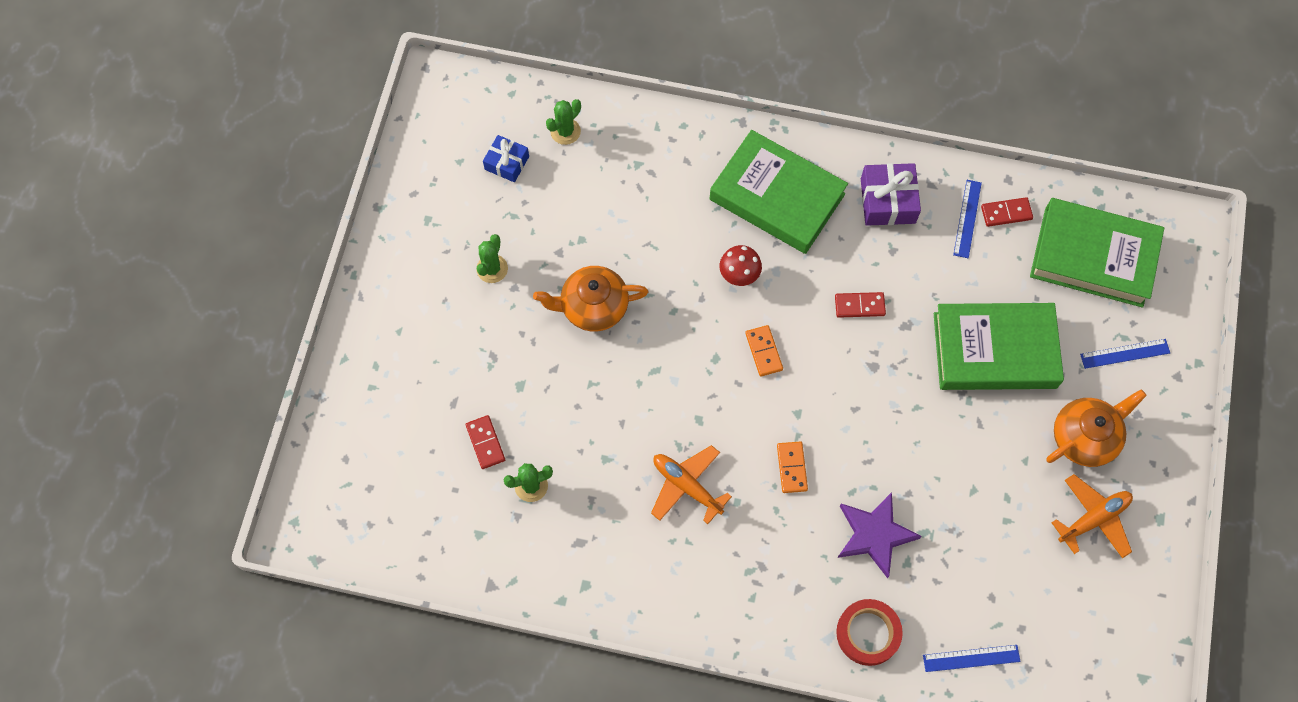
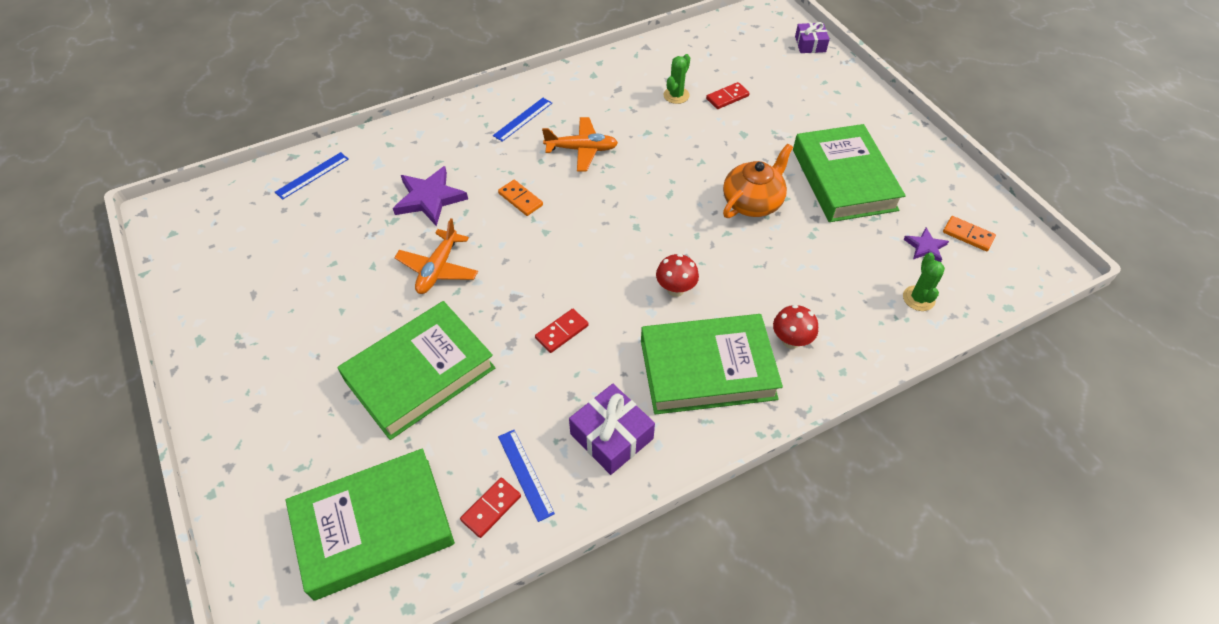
camera: 140 degrees right, 15 degrees down
(322, 448) = (810, 44): none -> purple gift
(485, 443) = (727, 97): red domino -> red domino turned 60 degrees counterclockwise
(492, 269) = (843, 179): green cactus -> green book
(507, 163) = (925, 247): blue gift -> purple star
(695, 172) = (791, 341): none -> red mushroom
(763, 351) = (606, 252): orange domino -> orange domino (968, 235)
(868, 633) = (394, 149): red tape -> none
(1085, 437) = (297, 358): orange teapot -> none
(1093, 519) = (260, 305): orange plane -> orange plane (438, 269)
(1125, 353) = (293, 452): blue ruler -> blue ruler (523, 119)

